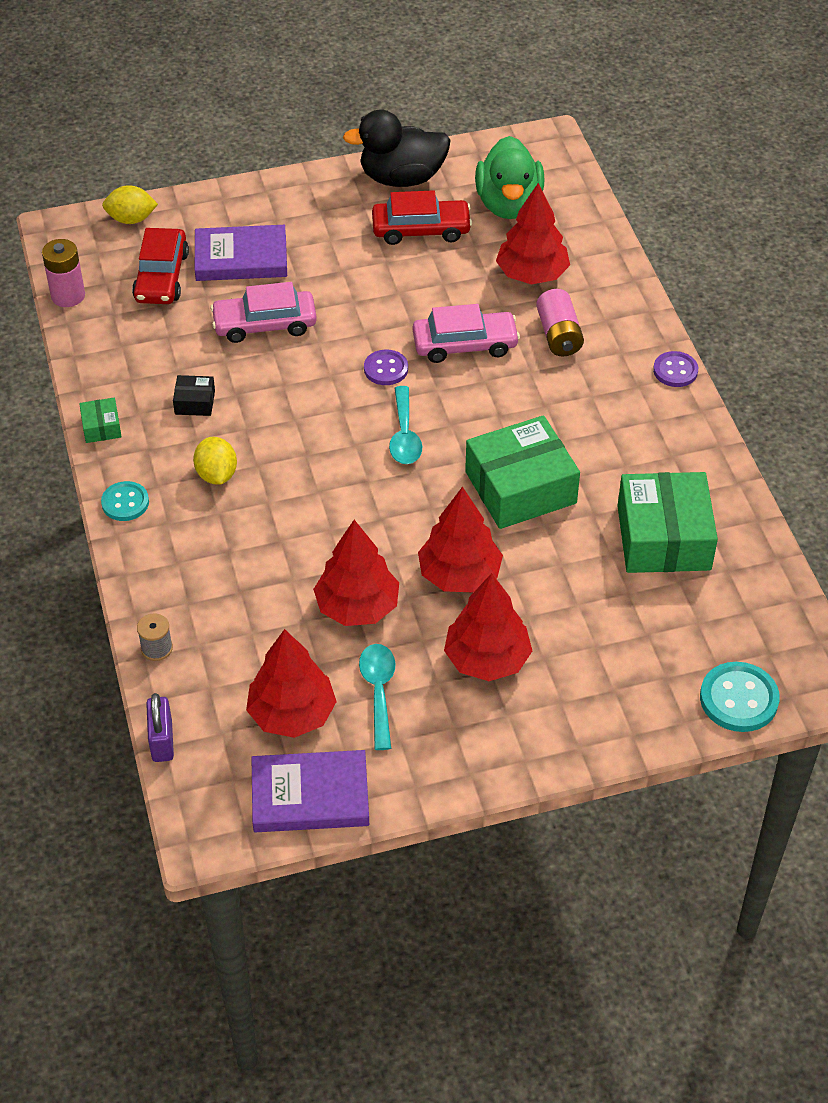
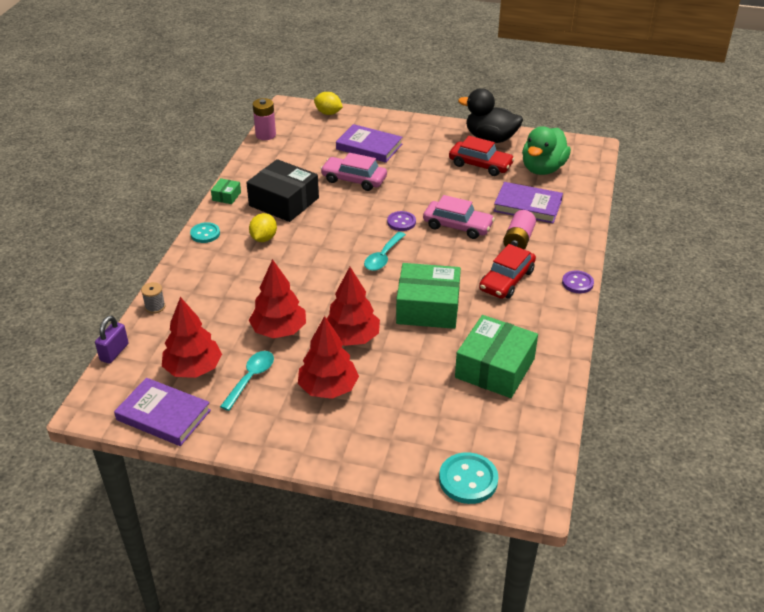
camera: 30 degrees right, 10 degrees down
(161, 276) = (320, 142): red car -> red car (506, 280)
(195, 402) = (284, 202): black box -> black box, size x2.26
(532, 274) = (527, 206): red tree -> purple book

